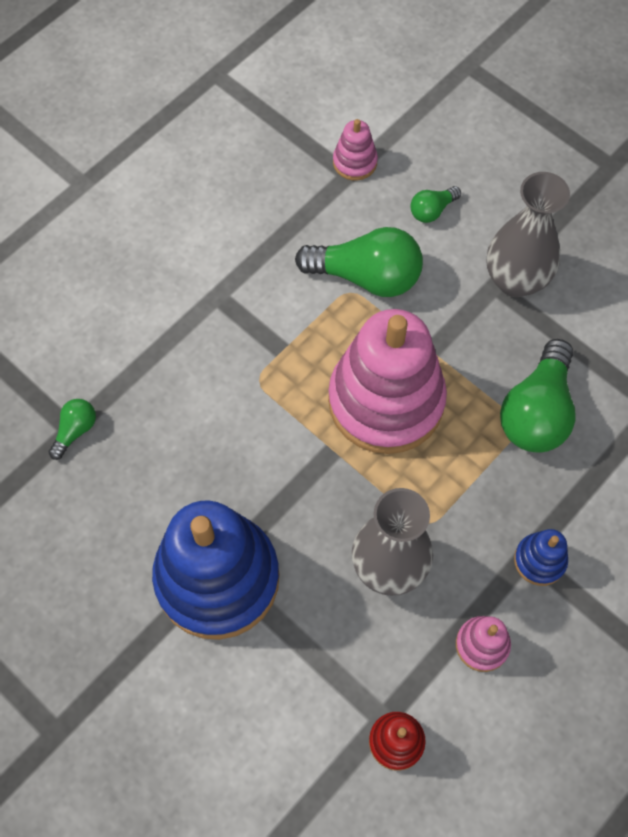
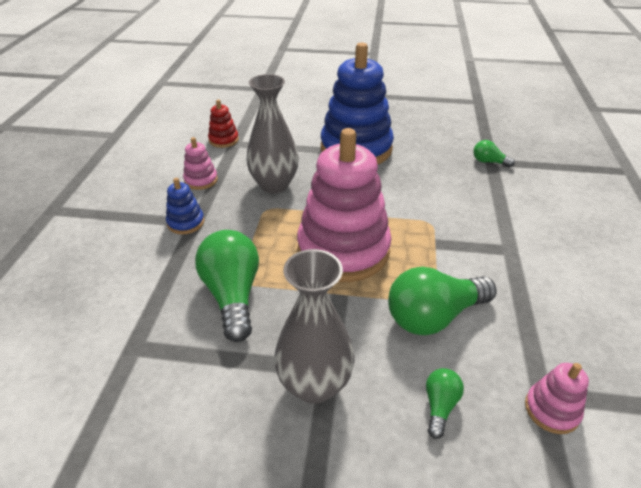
camera: 145 degrees right, 25 degrees down
(75, 430) = (488, 162): green light bulb -> green light bulb turned 120 degrees clockwise

